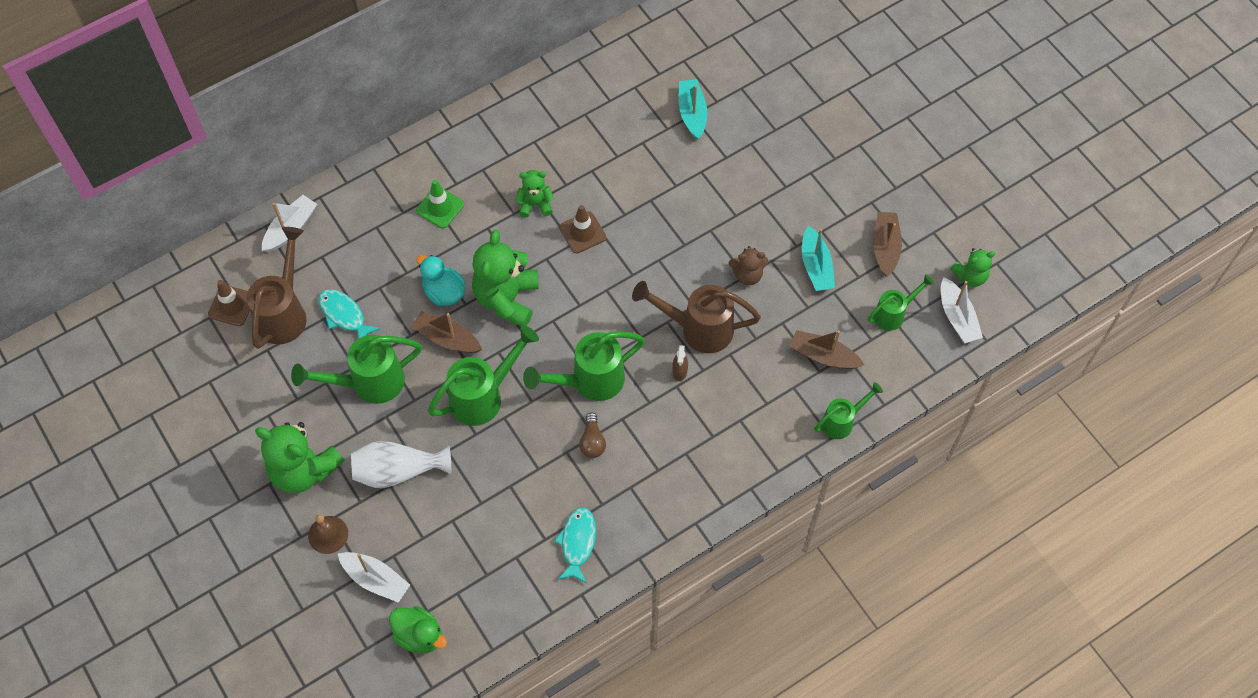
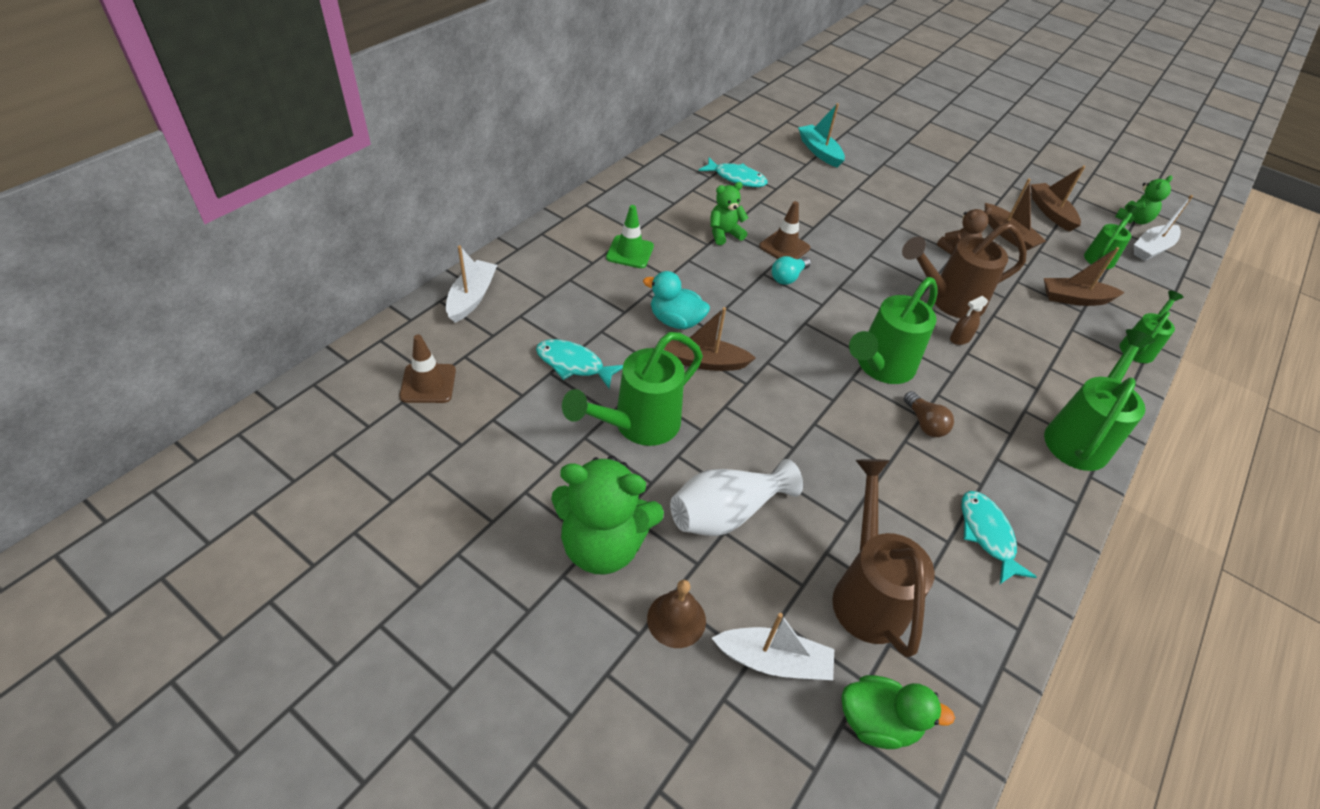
camera: 25 degrees left, 15 degrees down
(285, 312) = (499, 376): brown watering can -> brown watering can (866, 591)
(484, 395) = (779, 407): green watering can -> green watering can (1080, 436)
(507, 298) = (746, 313): green teddy bear -> none
(566, 268) = (788, 277): none -> turquoise light bulb
(585, 134) = (736, 178): none -> turquoise fish
(679, 371) = (960, 339): brown spray bottle -> brown spray bottle turned 75 degrees clockwise
(816, 266) = (1008, 235): turquoise boat -> brown boat
(957, 317) = (1152, 248): white boat -> white boat turned 90 degrees clockwise

